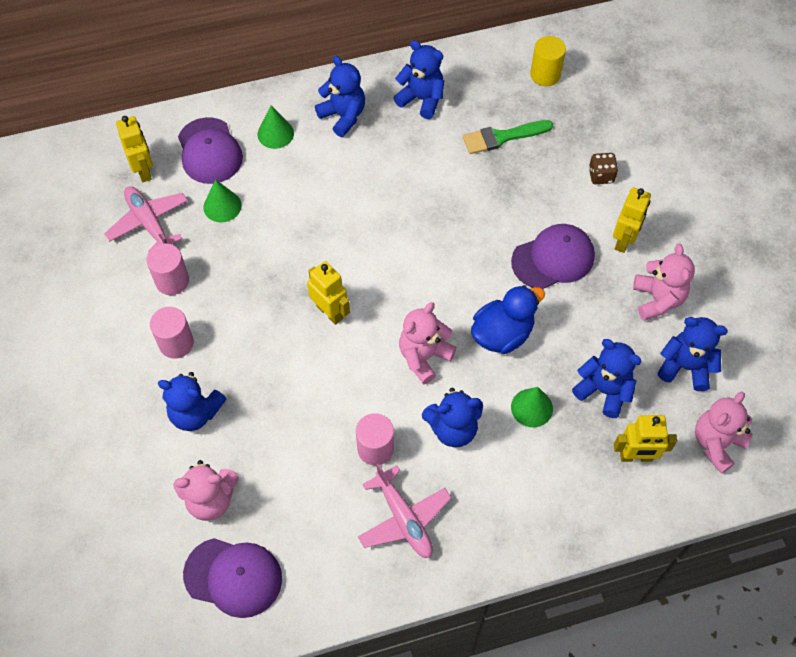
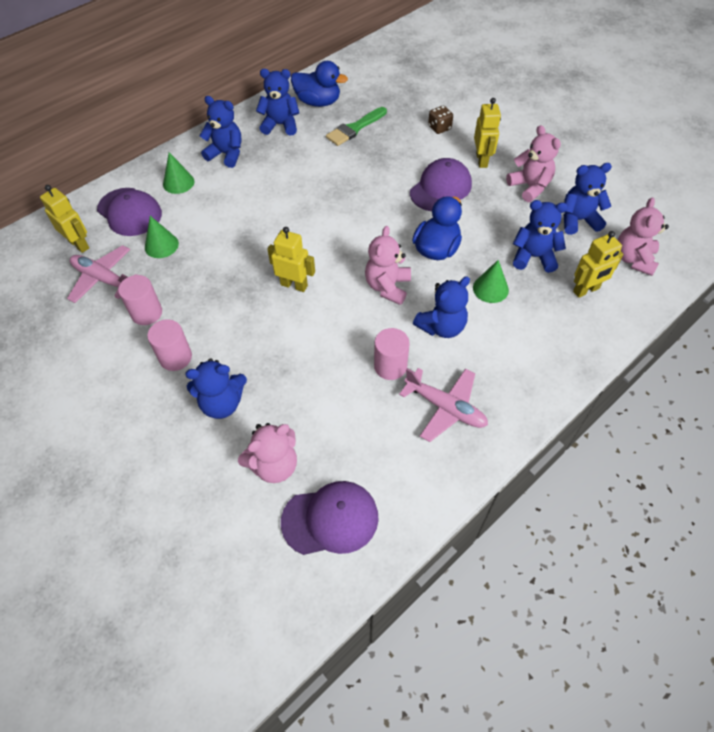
camera: 25 degrees left, 5 degrees down
(480, 83) = (318, 102): none -> blue duck
(545, 75) = (360, 83): yellow cylinder -> none

